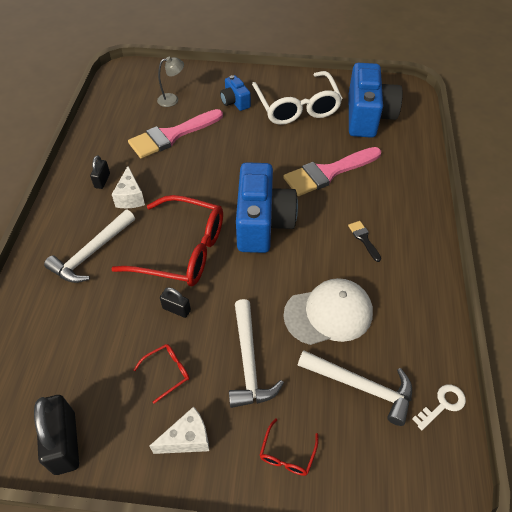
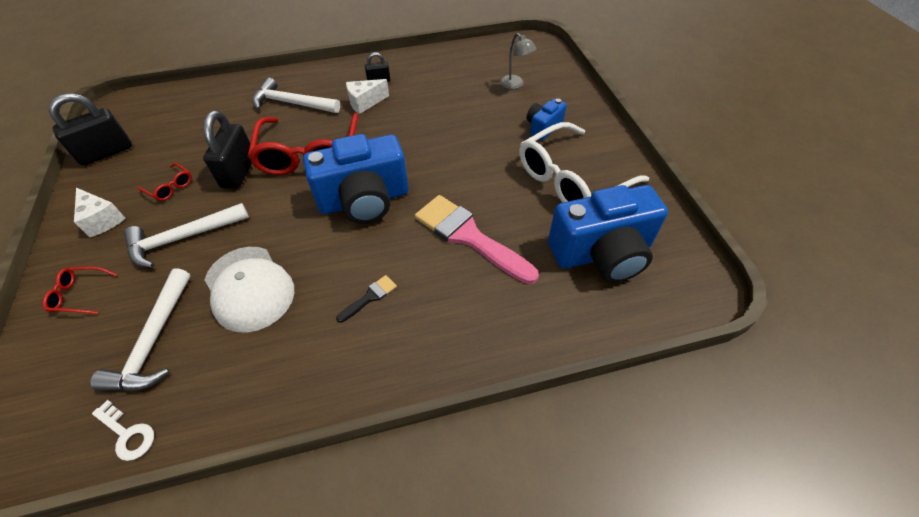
camera: 70 degrees right, 0 degrees up
(171, 135) = (461, 101): pink brush -> none
(176, 309) = (239, 172): black padlock -> black padlock, size x1.90

